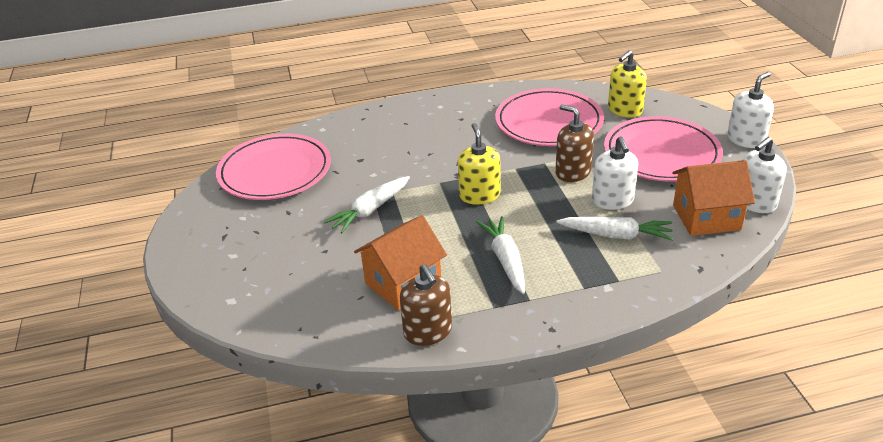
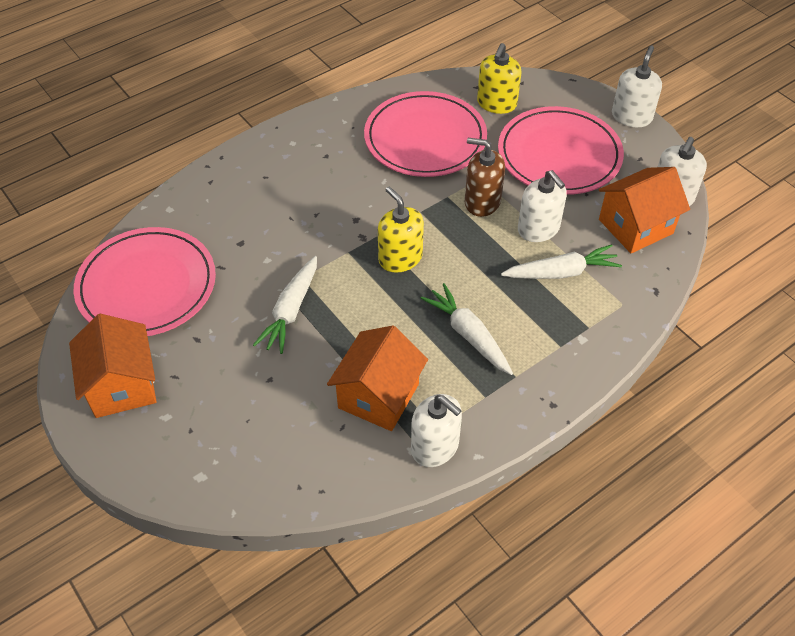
camera: 25 degrees left, 15 degrees up
(216, 228) = (122, 385): none -> orange house
(428, 331) = (435, 446): brown soap dispenser -> white soap dispenser

